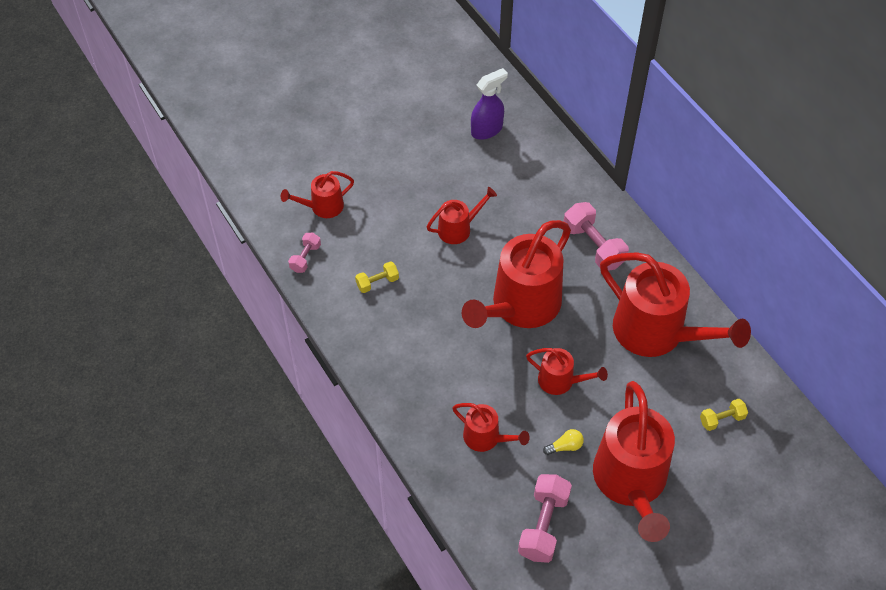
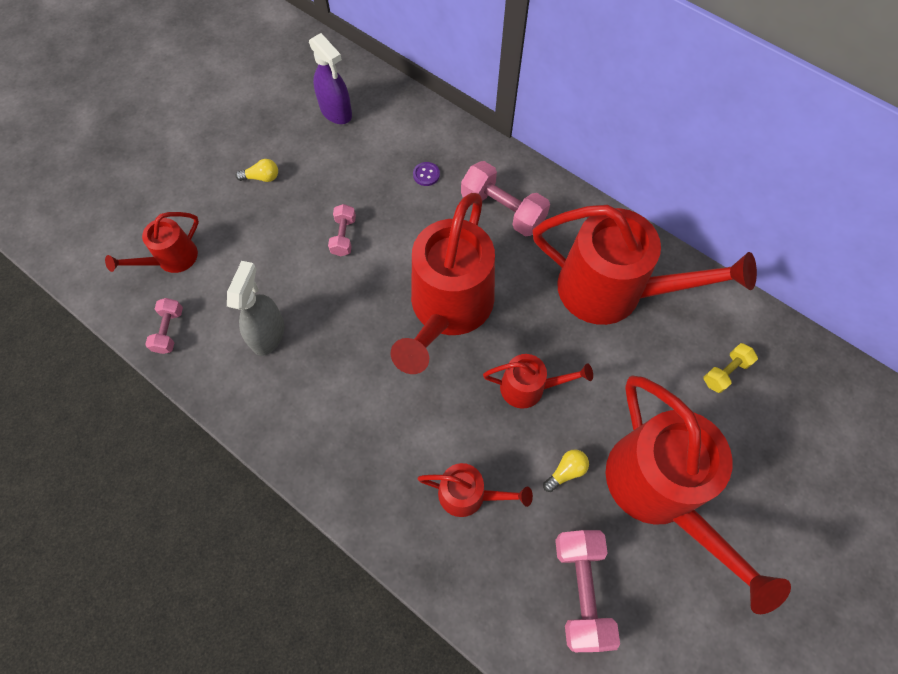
camera: 20 degrees left, 10 degrees up
(377, 282) = (268, 334): yellow dumbbell -> grey spray bottle
(410, 165) = (262, 177): none -> yellow light bulb
(459, 228) = (344, 236): red watering can -> pink dumbbell
(487, 130) = (336, 112): purple spray bottle -> purple spray bottle turned 105 degrees clockwise
(542, 200) = (426, 175): none -> purple button

